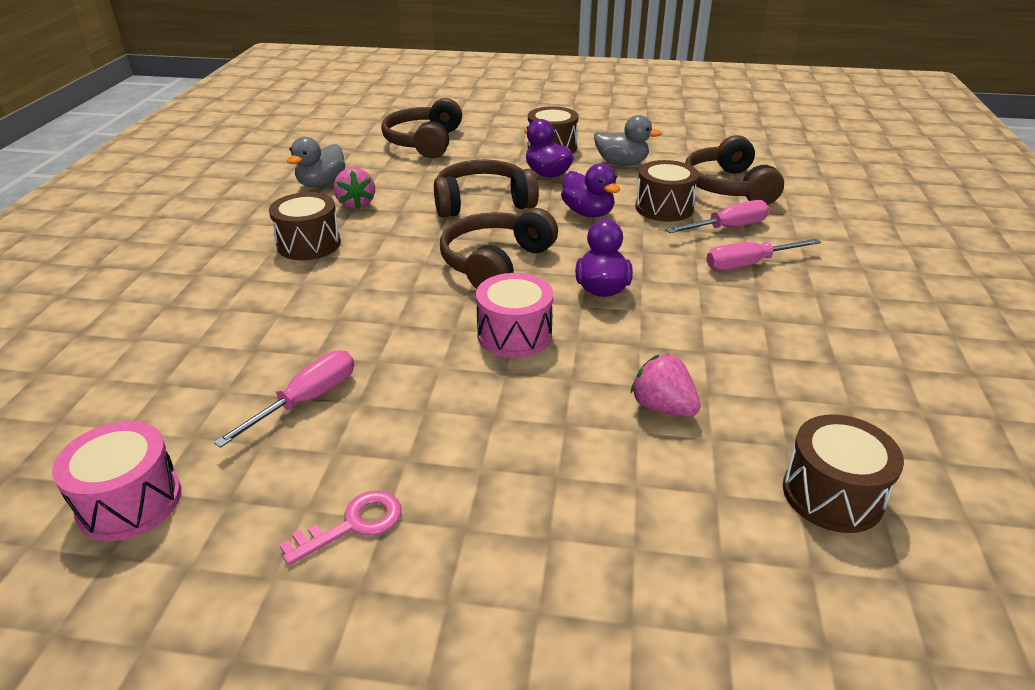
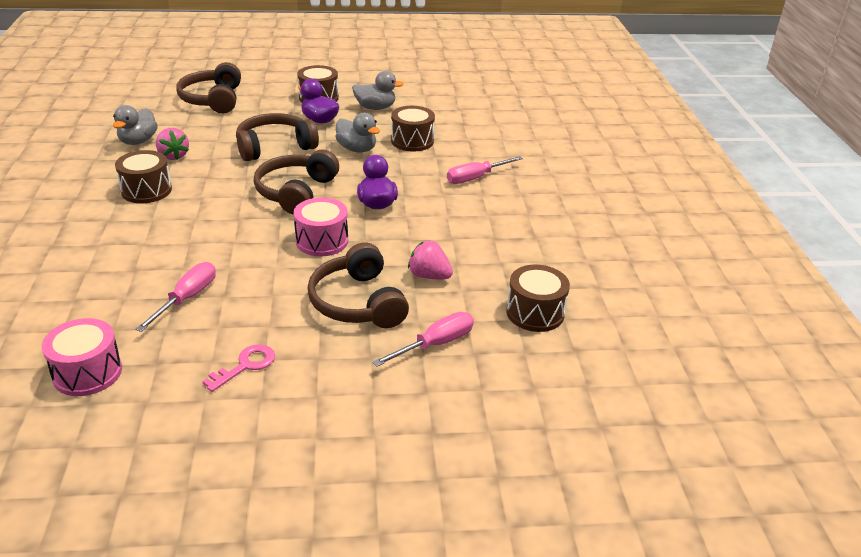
camera: 15 degrees left, 0 degrees up
(588, 213) = (357, 149): purple duck -> grey duck
(728, 187) = (456, 121): brown headphones -> brown headphones (357, 302)
(728, 228) = (459, 152): pink screwdriver -> pink screwdriver (435, 344)

